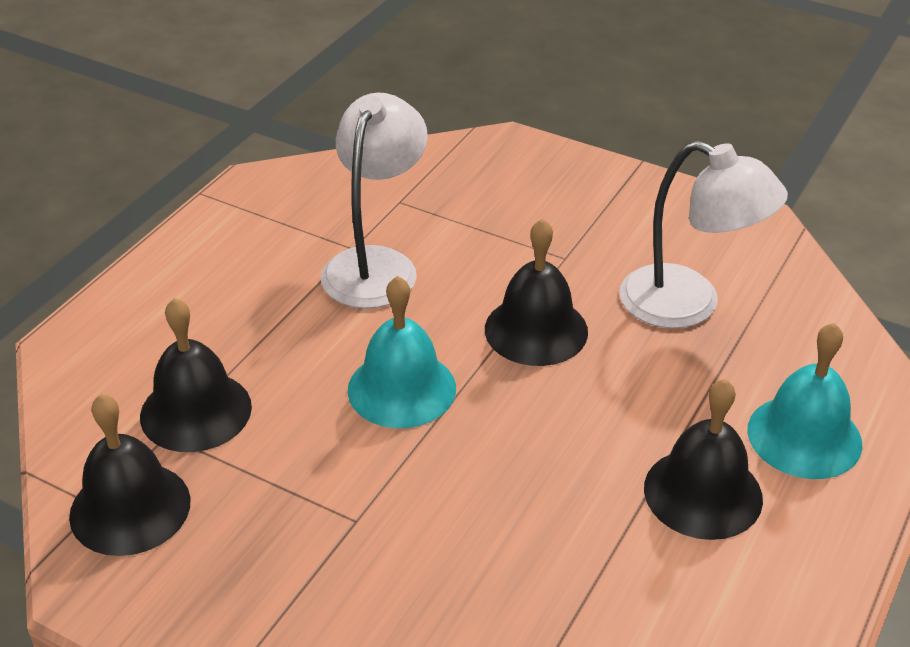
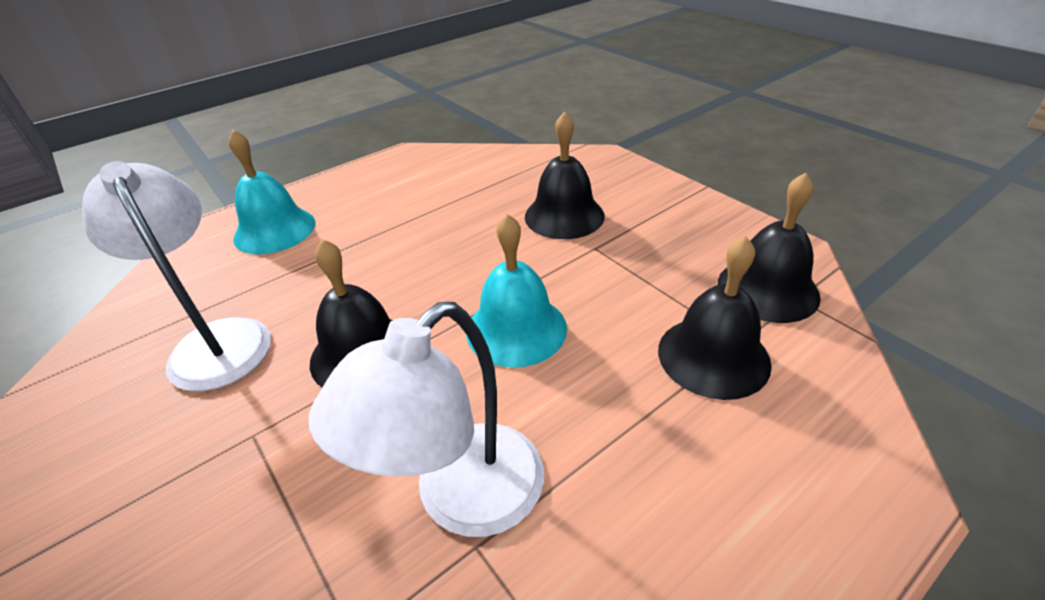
camera: 155 degrees left, 0 degrees up
(703, 493) = (369, 216): black bell -> black bell (564, 216)

